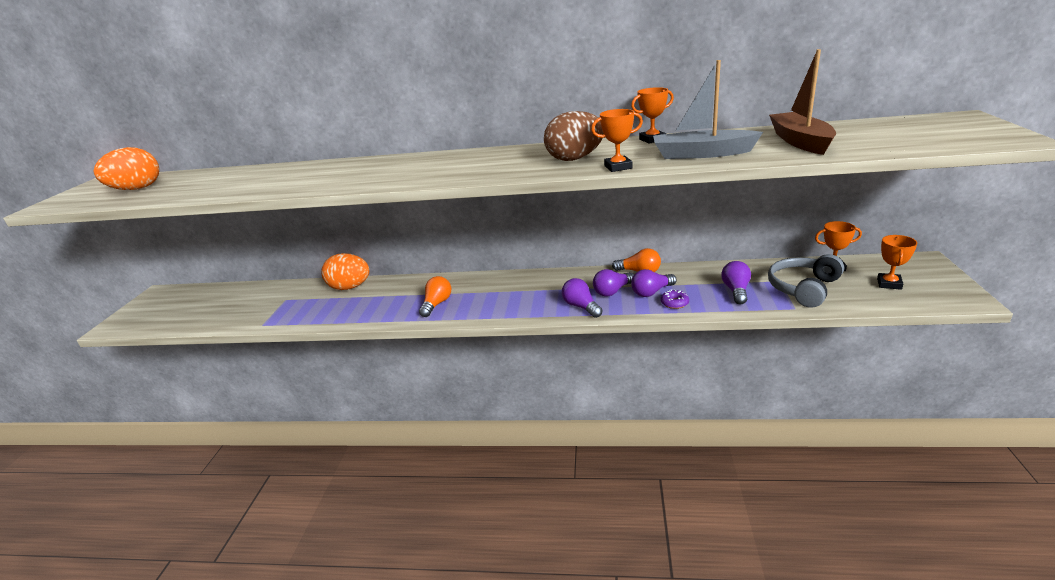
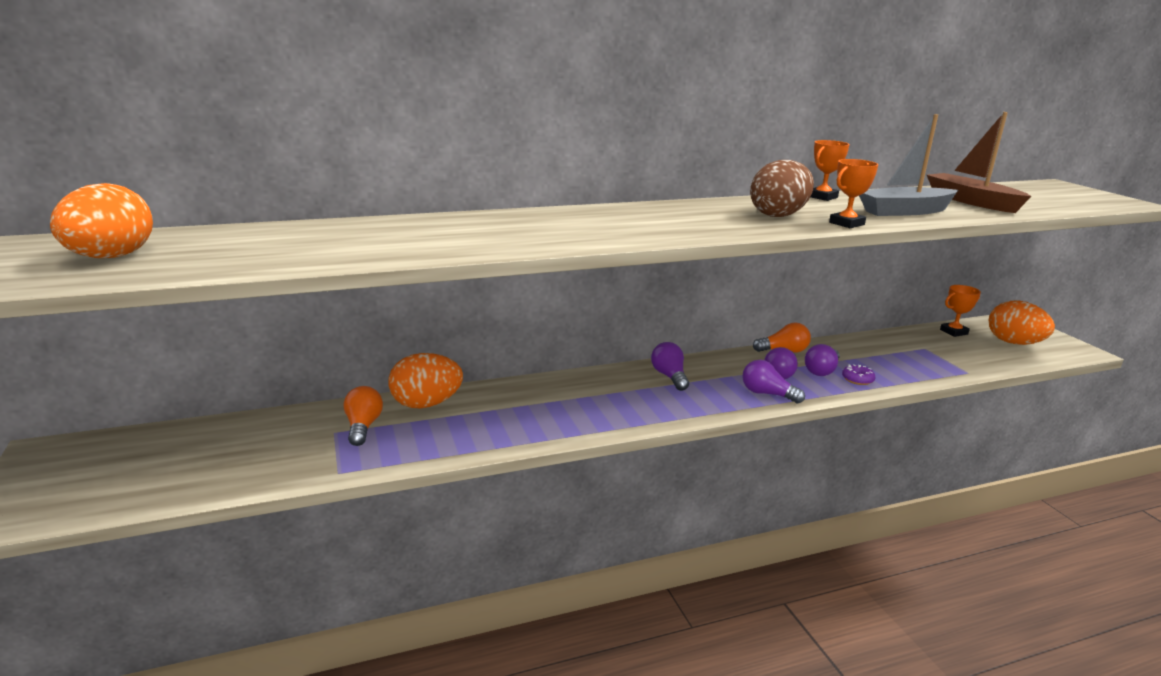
camera: 30 degrees left, 5 degrees down
(437, 304) = (585, 411): orange light bulb -> orange light bulb (363, 427)
(736, 291) = (899, 361): purple light bulb -> purple light bulb (669, 376)
(803, 288) = (953, 353): grey headphones -> none
(889, 284) = (1014, 343): orange trophy -> orange egg

